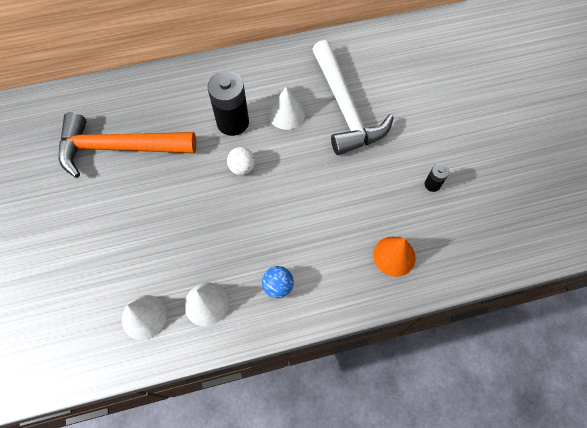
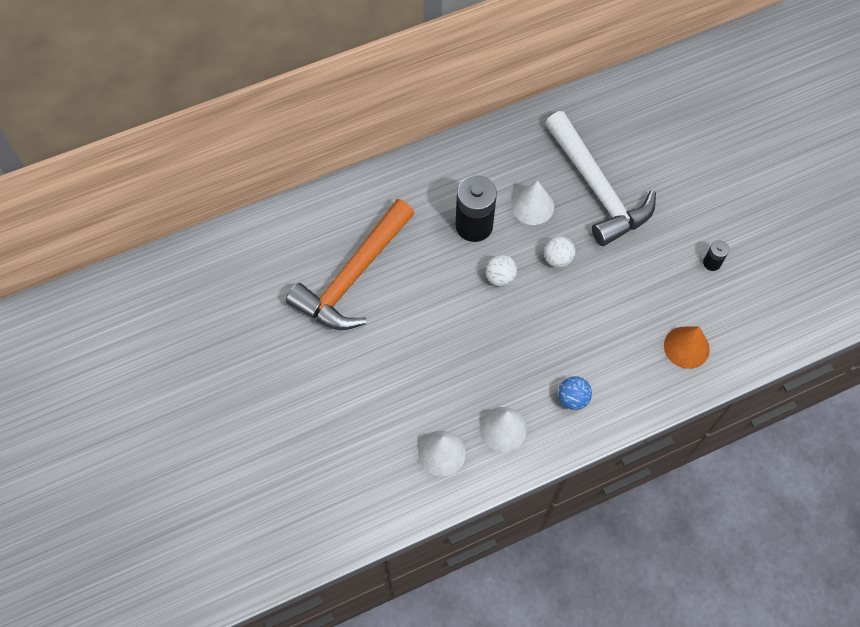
camera: 10 degrees left, 0 degrees up
(119, 148) = (353, 276): orange hammer -> orange hammer turned 45 degrees counterclockwise
(296, 160) = (557, 259): none -> white ball

